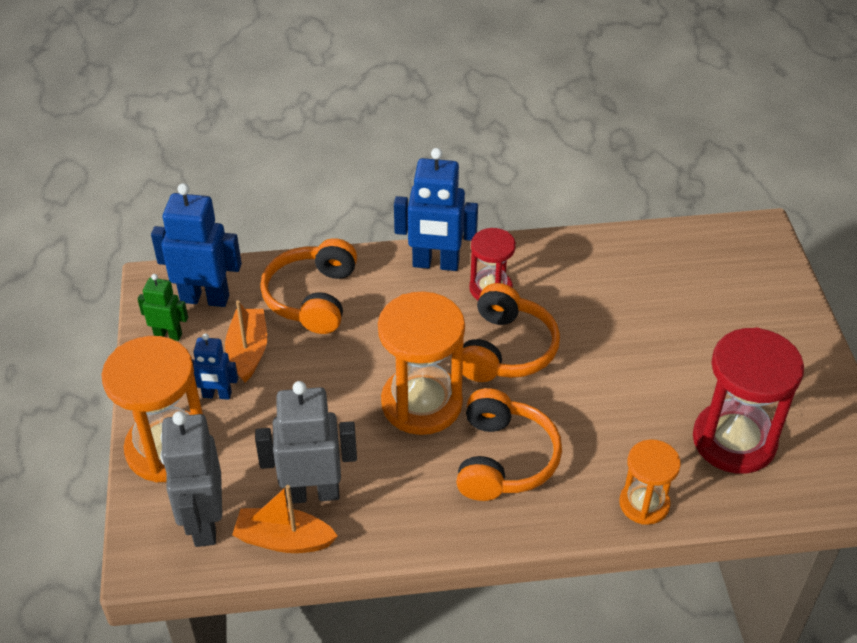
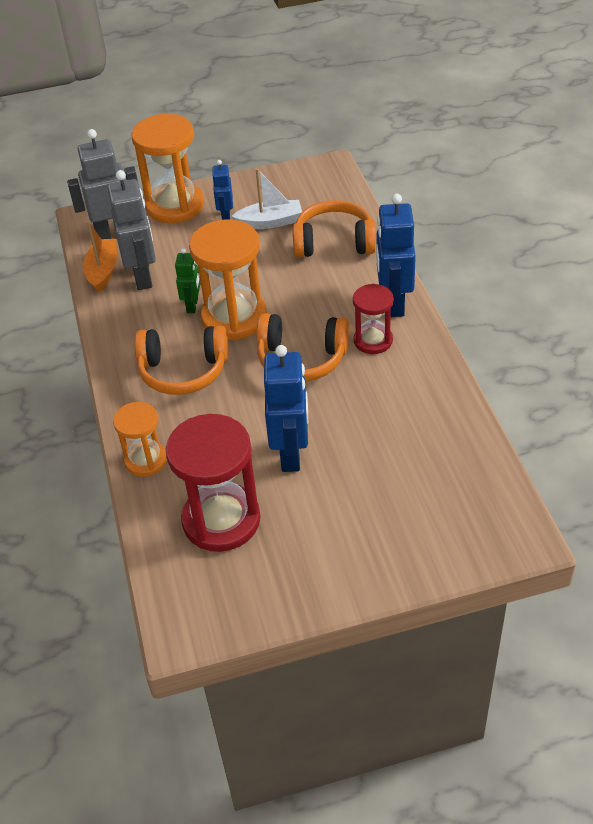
camera: 85 degrees right, 0 degrees up
(168, 335) = (278, 183): green robot -> green robot (192, 305)
(205, 298) = (319, 191): blue robot -> blue robot (291, 454)
(248, 351) = (270, 222): orange boat -> white boat

